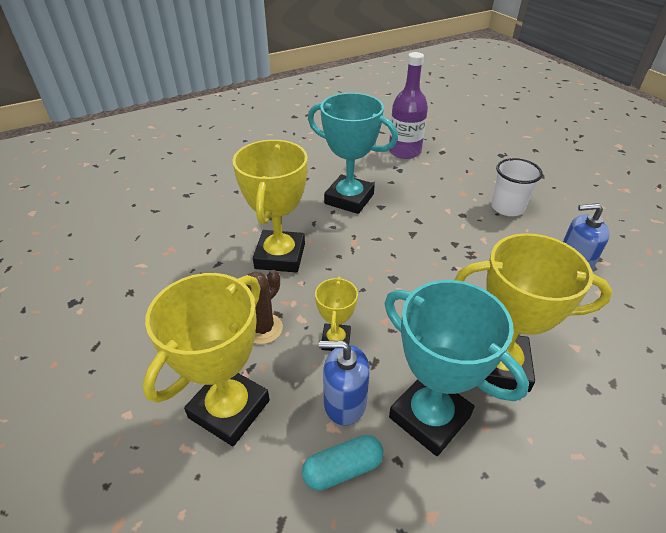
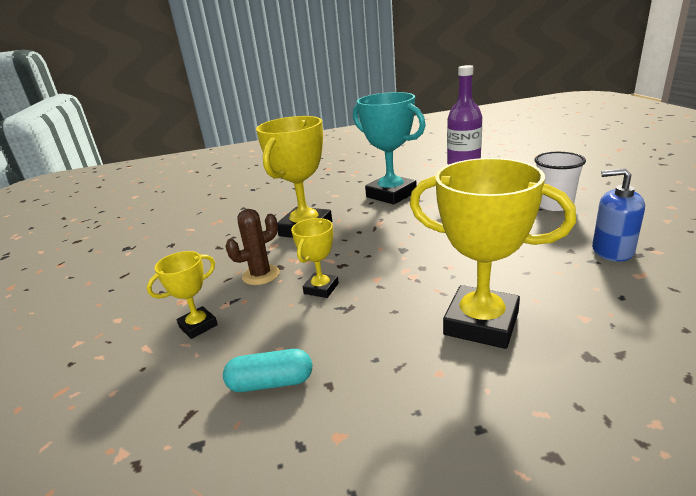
camera: 20 degrees right, 15 degrees down
(229, 409) = (198, 326): yellow trophy -> yellow trophy, size x0.52
(345, 402) = (302, 334): blue soap dispenser -> none
(429, 417) = (381, 355): turquoise trophy -> none

